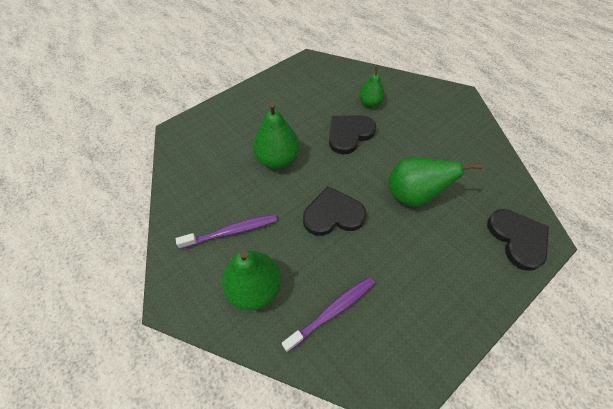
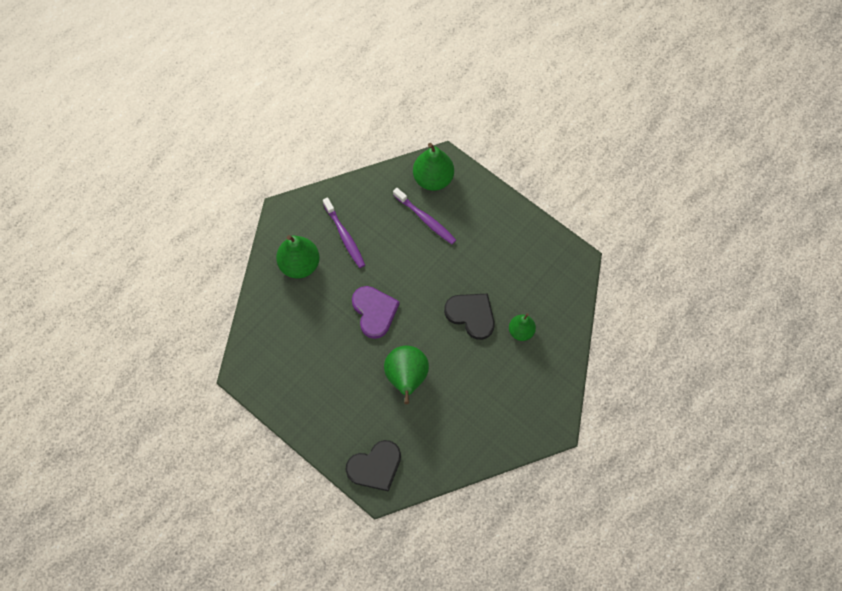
camera: 80 degrees right, 10 degrees up
(277, 159) = (426, 256): green pear -> green pear (433, 179)
(332, 311) = (289, 322): purple toothbrush -> purple toothbrush (425, 219)
(333, 214) = (374, 312): black heart -> purple heart

